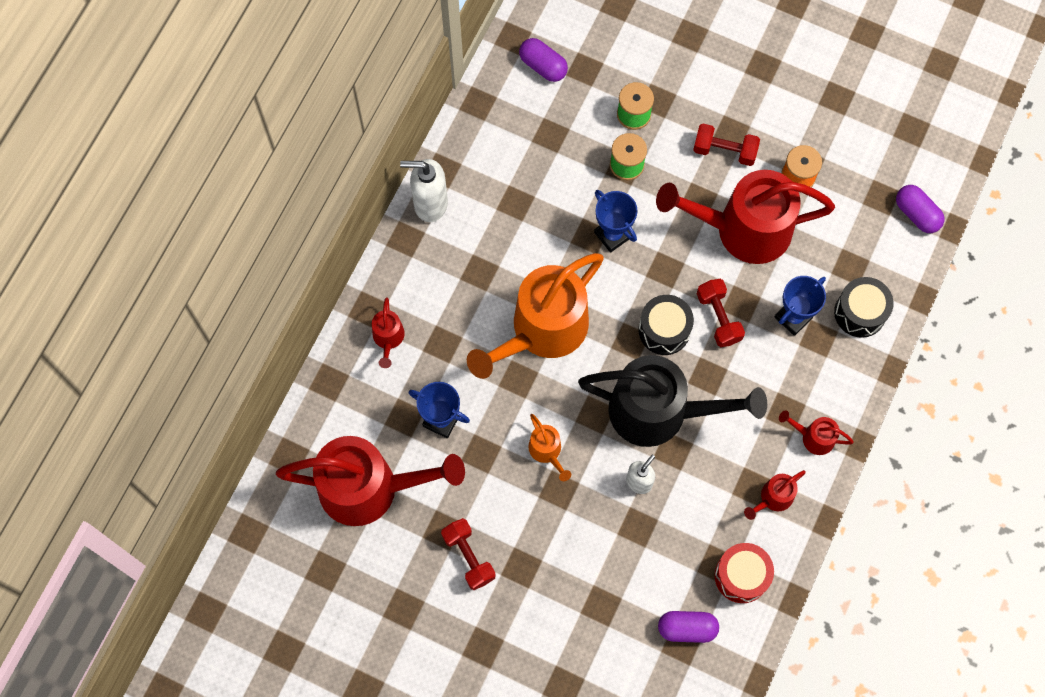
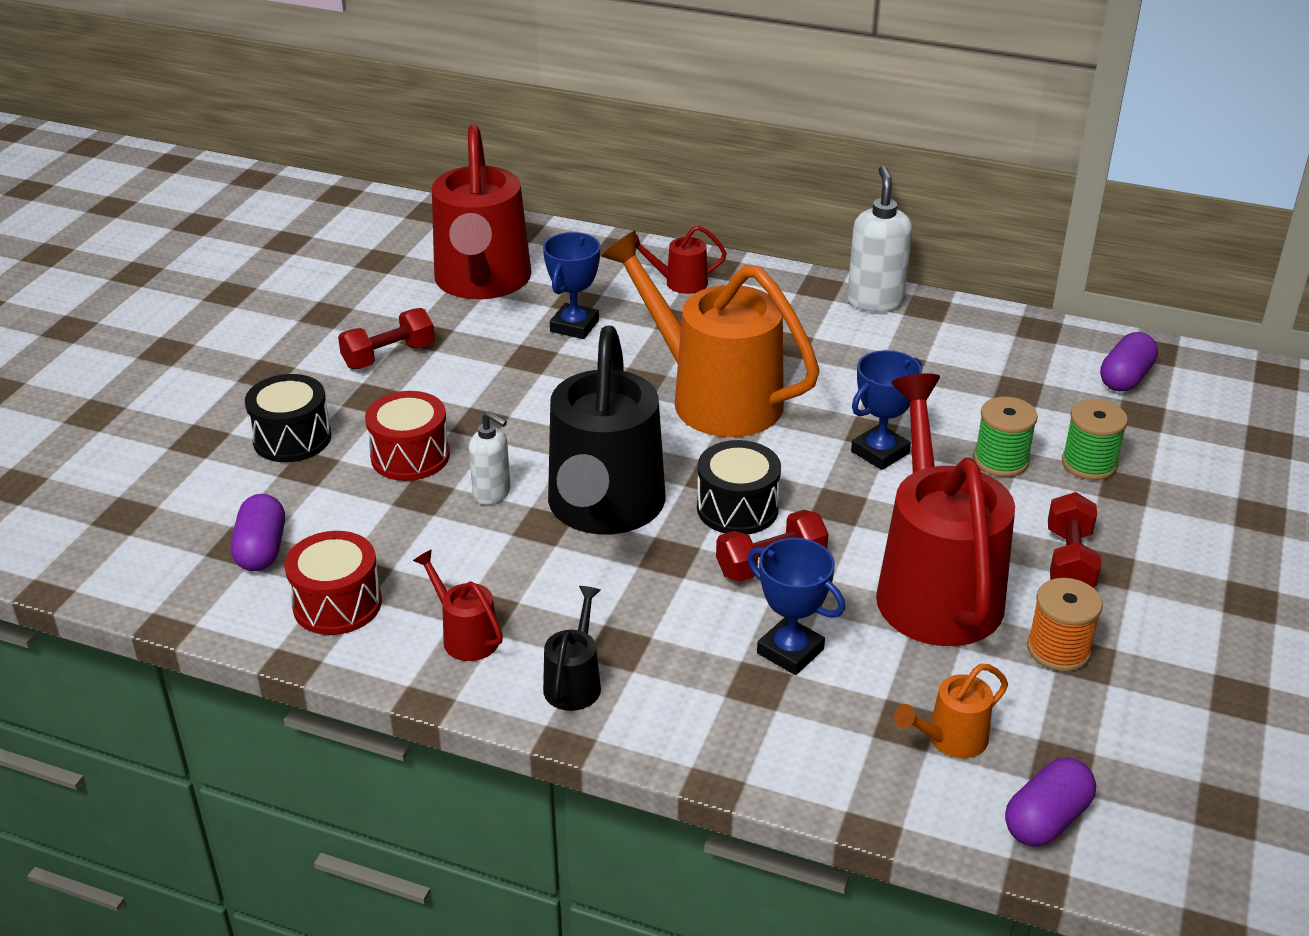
camera: 85 degrees right, 35 degrees down
(547, 452) = (535, 410): orange watering can -> orange watering can (950, 740)
(594, 536) = (410, 456): none -> red drum
(813, 437) = (574, 681): red watering can -> black watering can
(860, 312) = (818, 738): black drum -> black drum (292, 438)

